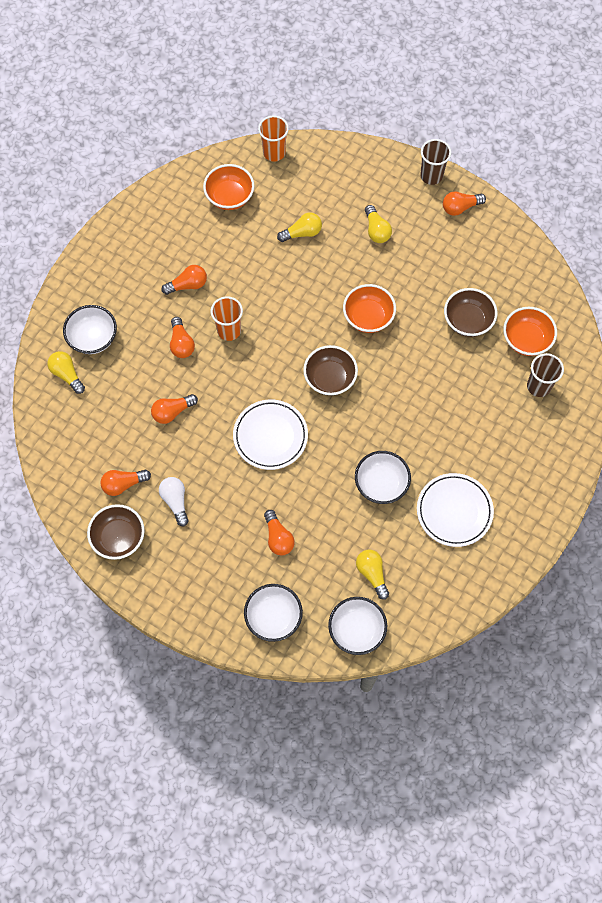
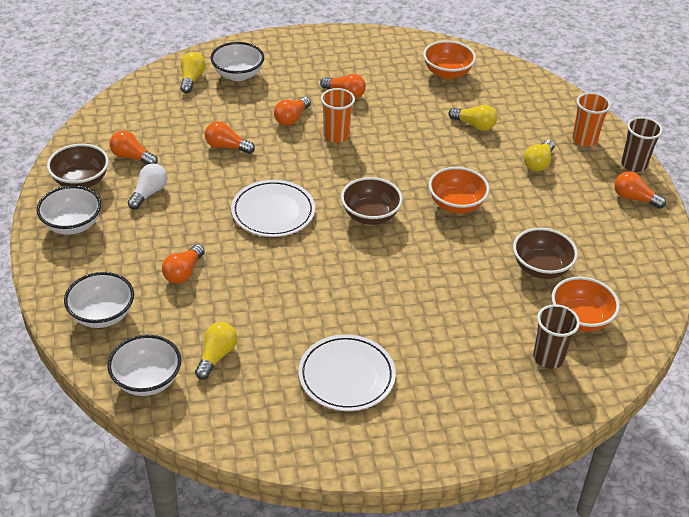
camera: 45 degrees right, 25 degrees down
(274, 152) = (517, 73): orange cup -> orange cup (584, 139)
(381, 484) = (312, 307): white bowl -> white bowl (72, 225)

